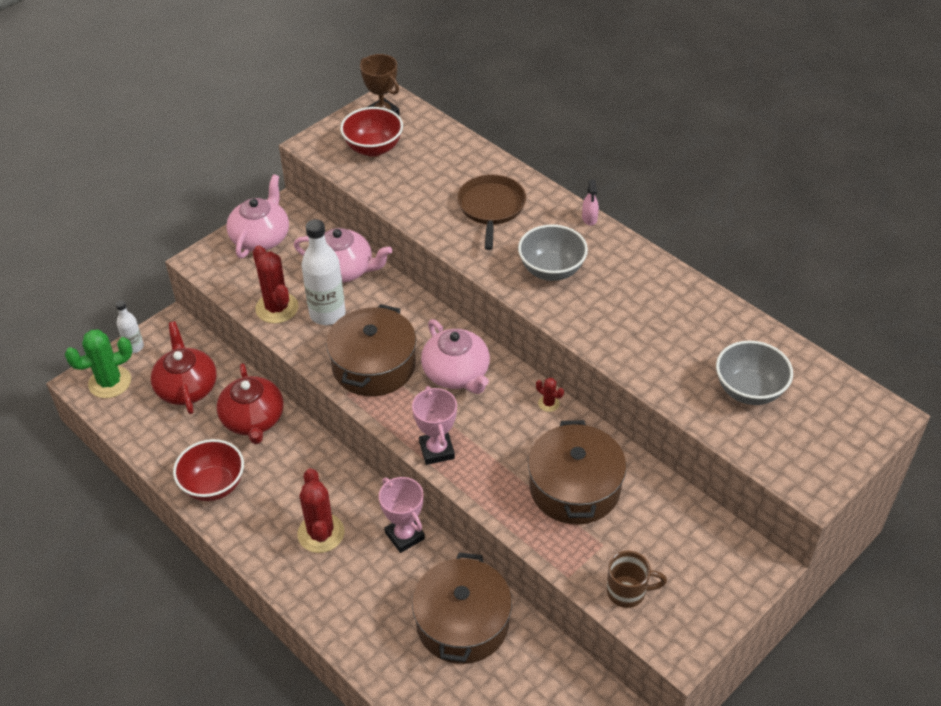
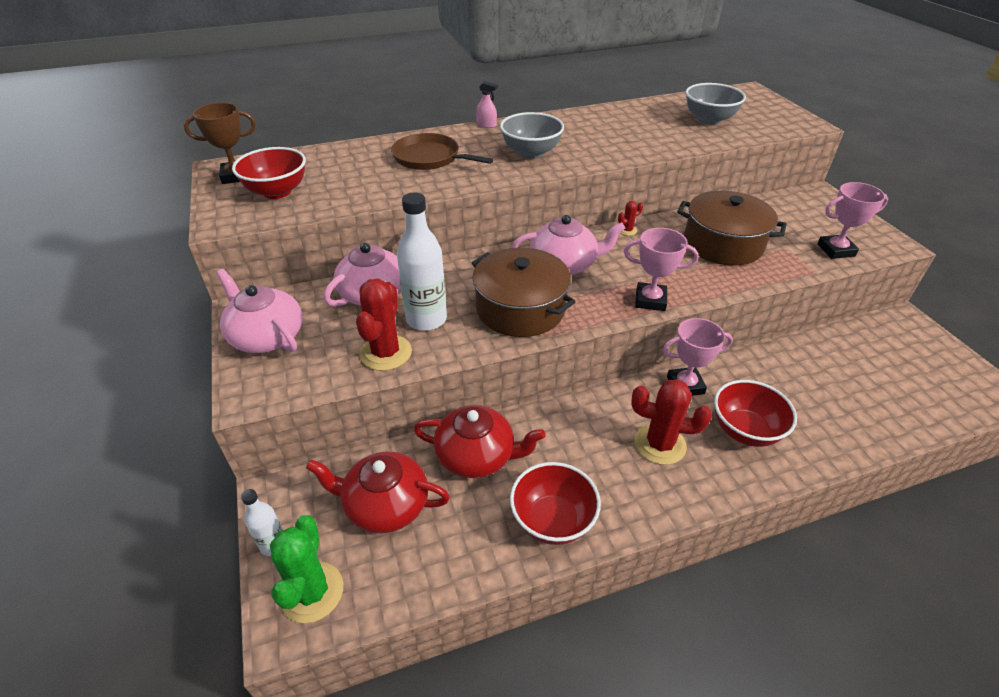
camera: 65 degrees left, 5 degrees down
(277, 308) = (386, 353): red cactus -> red cactus turned 75 degrees counterclockwise
(367, 592) = (745, 431): none -> red bowl
(462, 623) = (794, 378): brown pot -> none
(627, 592) = (836, 250): brown mug -> pink trophy

